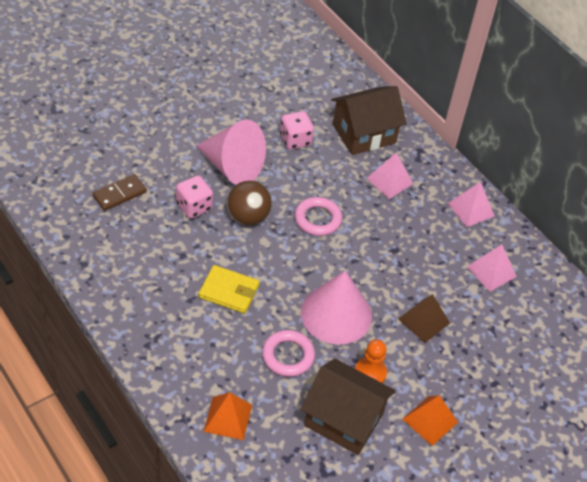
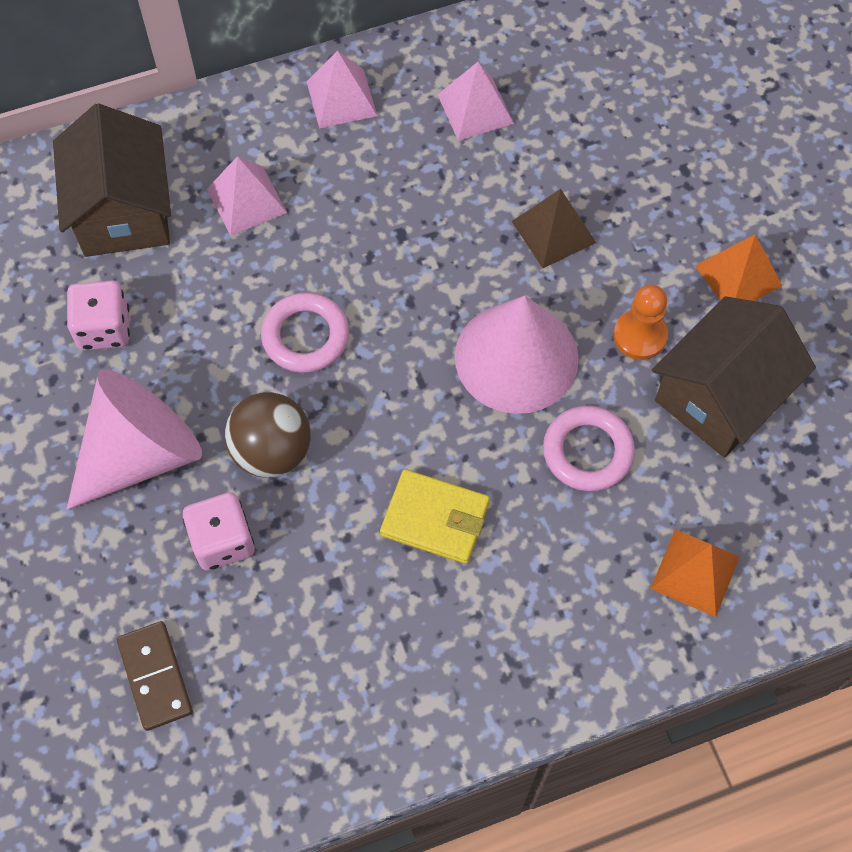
camera: 70 degrees left, 15 degrees up
(229, 291) = (435, 518): yellow wallet -> yellow wallet turned 75 degrees clockwise

